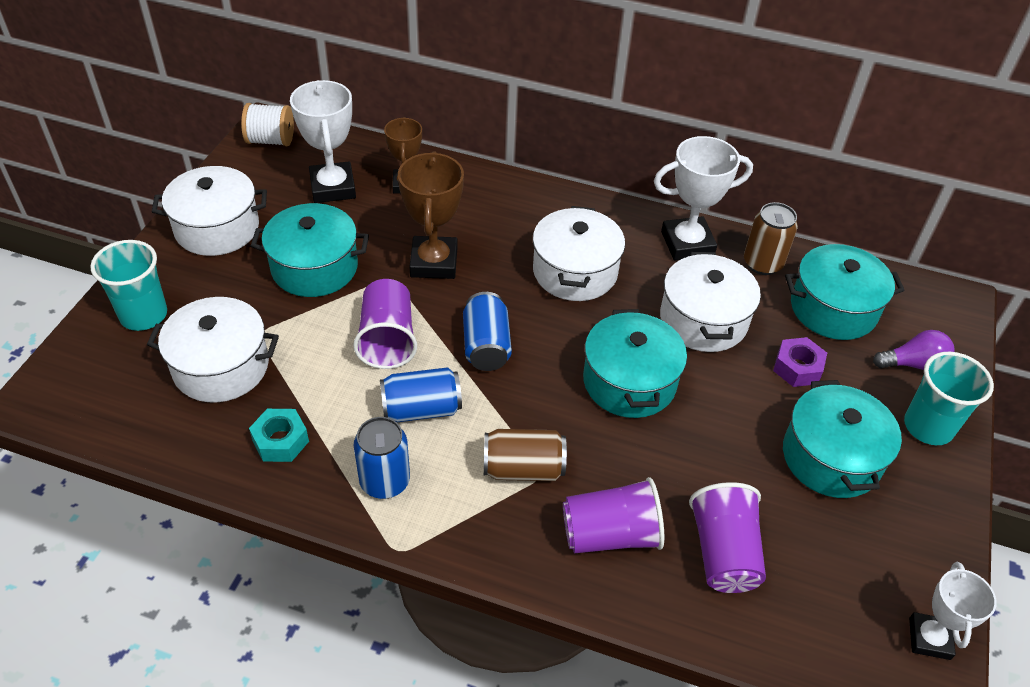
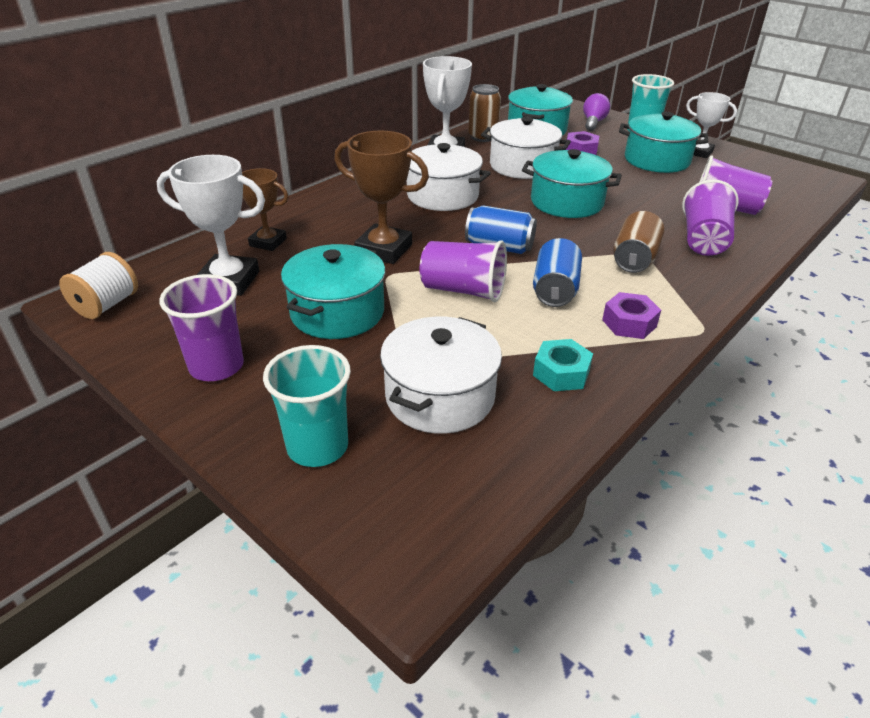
camera: 65 degrees left, 10 degrees down
(217, 228) = (216, 366): white pot -> purple cup
(385, 481) = (629, 323): blue can -> purple nut
(929, 638) = (790, 170): white trophy -> white trophy (699, 152)

